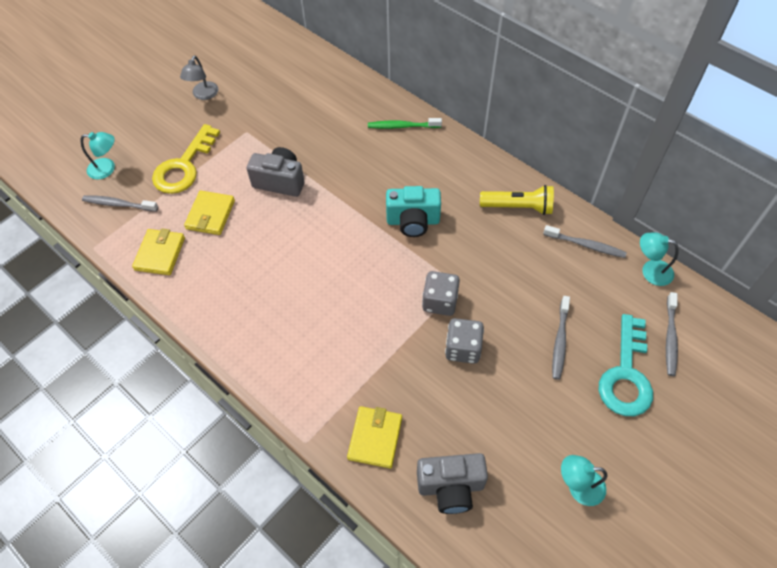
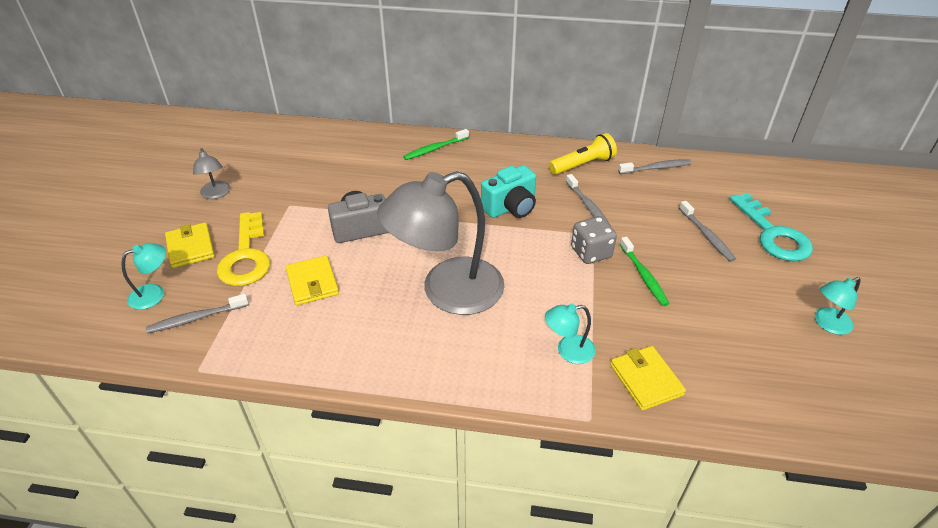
camera: 35 degrees left, 15 degrees down
(160, 254) = (285, 339): yellow wallet -> yellow wallet (190, 247)
(296, 275) = (447, 291): none -> grey lamp
(450, 487) = (743, 380): grey camera -> none
(463, 348) = (644, 276): grey dice -> green toothbrush
(650, 270) = (715, 164): turquoise lamp -> turquoise lamp (568, 351)
(670, 338) = (773, 198): grey toothbrush -> grey toothbrush (588, 206)

